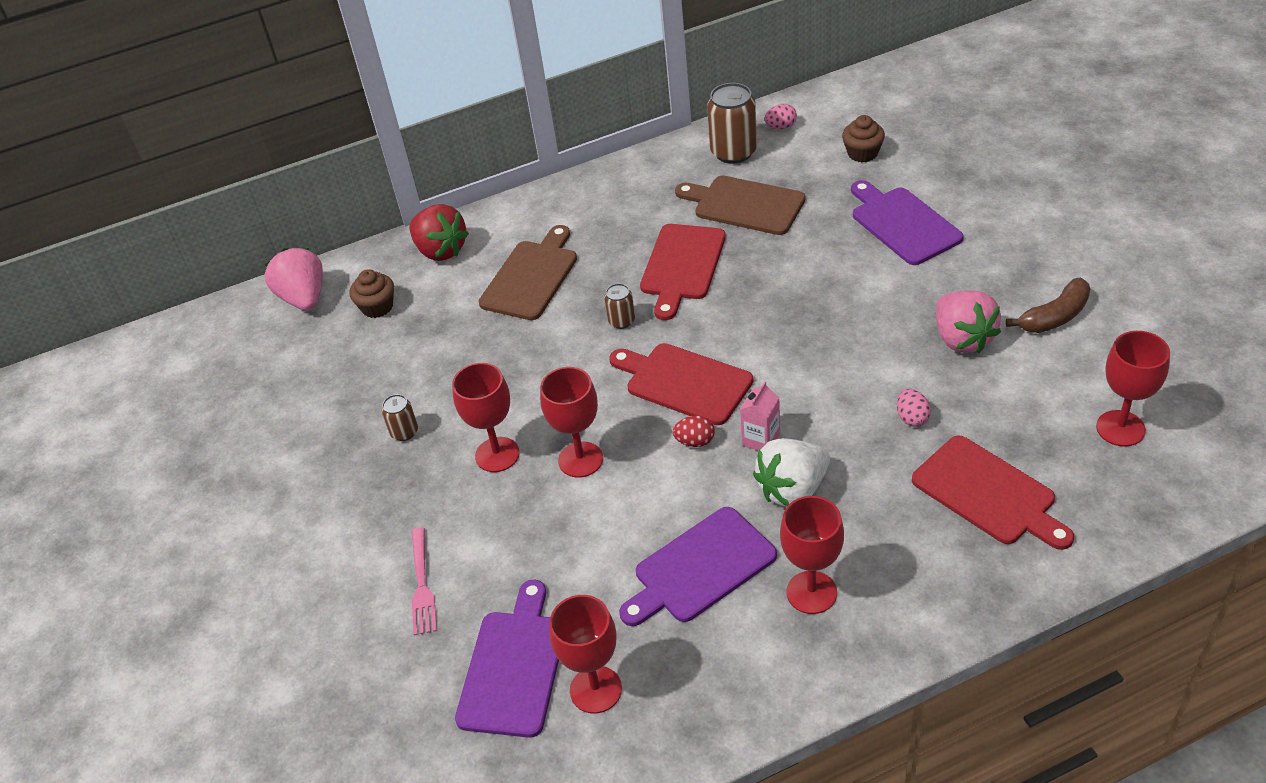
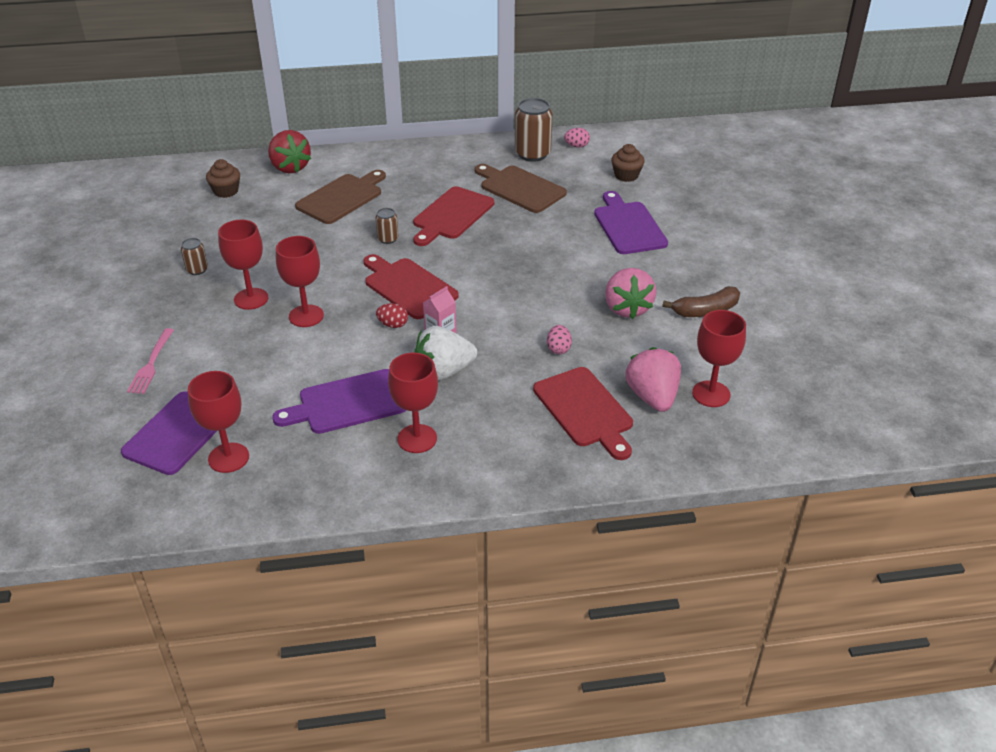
camera: 10 degrees right, 5 degrees down
(304, 298) = (180, 174): pink strawberry -> pink strawberry (652, 397)

